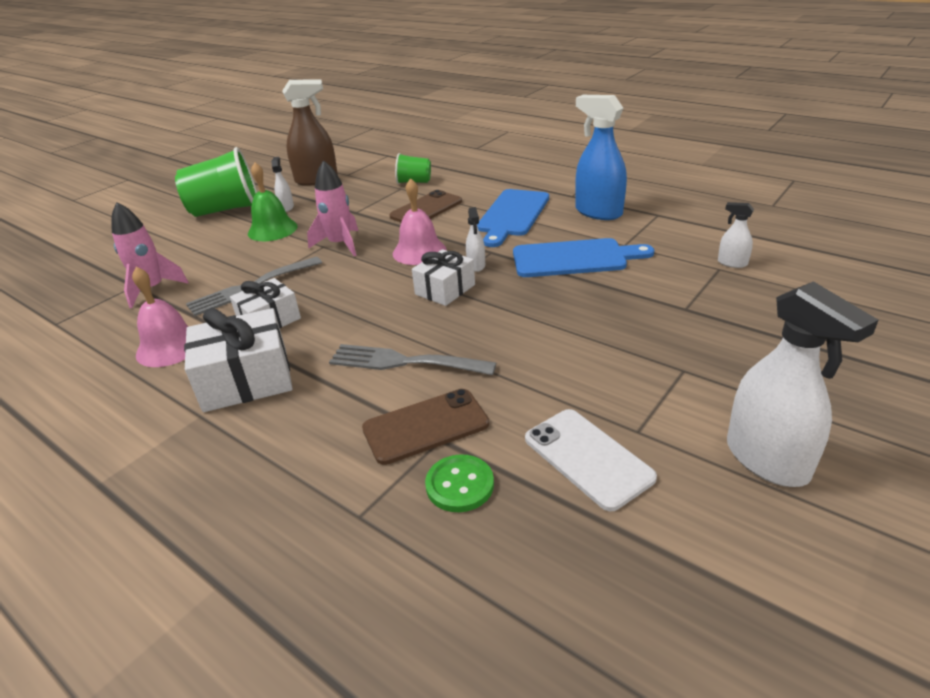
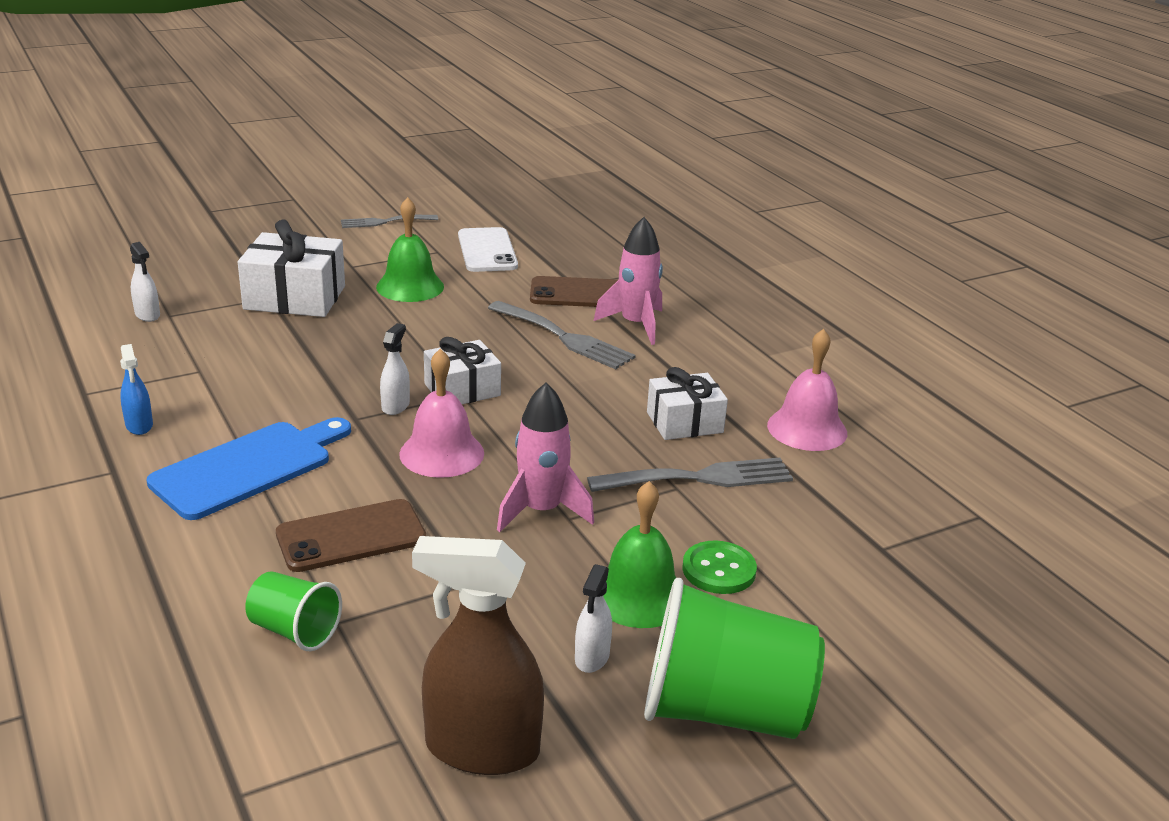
camera: 160 degrees left, 5 degrees down
(152, 289) = (848, 529): pink rocket -> pink rocket (636, 325)
(246, 379) = (721, 369): white gift -> white gift (295, 297)
(460, 485) = (581, 263): green button -> green button (719, 570)
(574, 258) = (279, 374): blue cutting board -> none
(596, 366) = (410, 286): none -> green bell
(598, 212) = (139, 425): blue spray bottle -> blue spray bottle, size x0.48
(767, 460) = (384, 222): white spray bottle -> grey fork

